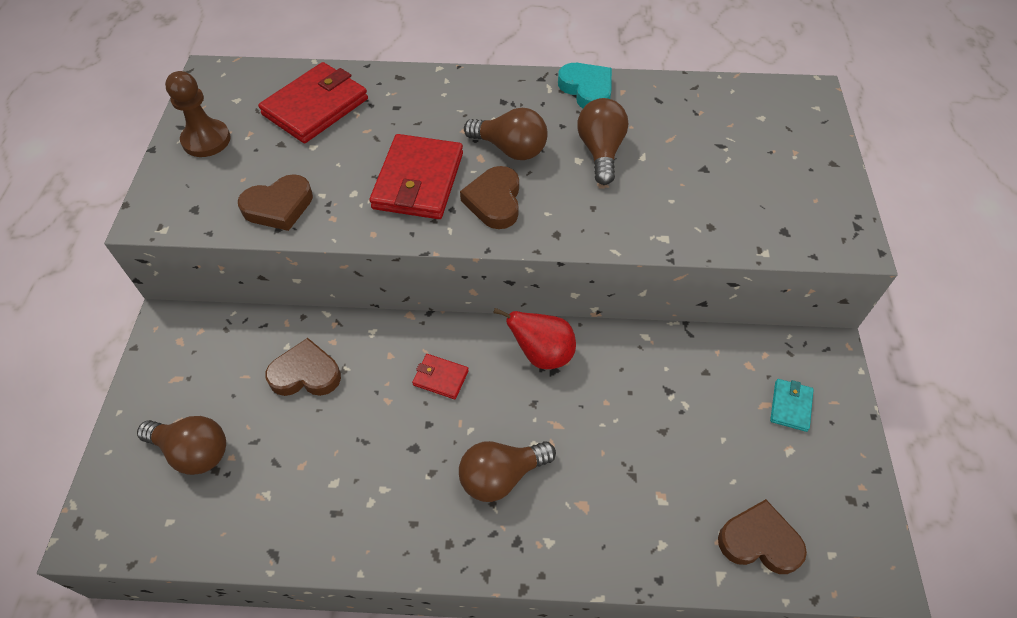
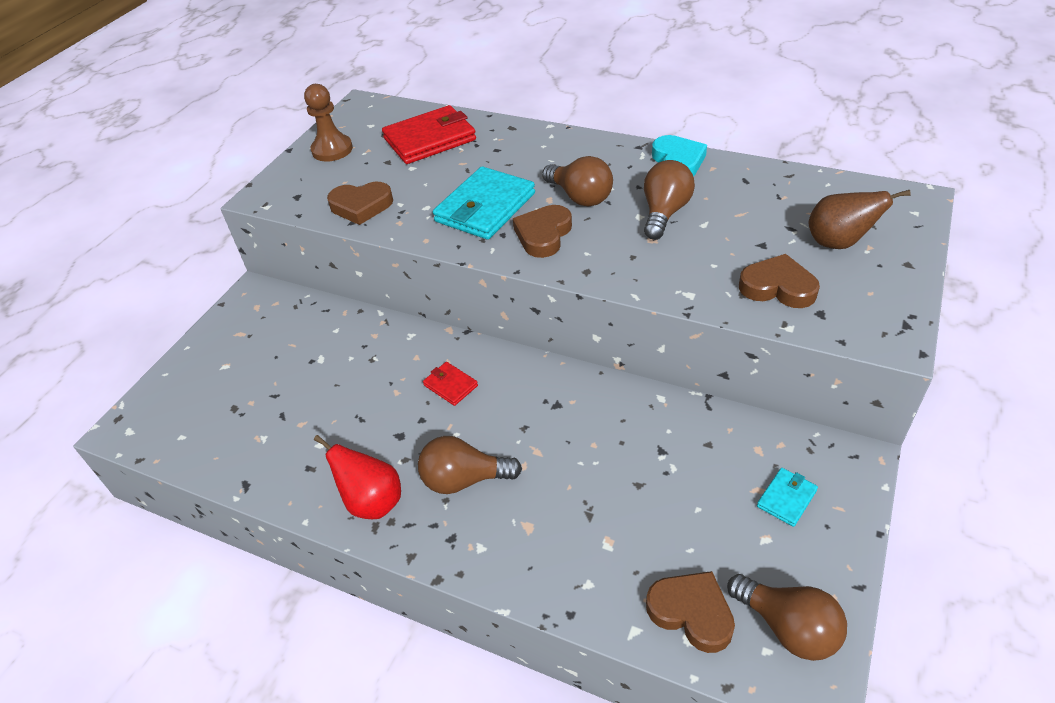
camera: 25 degrees right, 10 degrees down
(193, 451) = (225, 390): brown light bulb -> brown light bulb (788, 627)
(306, 374) = (340, 354): brown heart -> brown heart (778, 287)
(418, 181) = (485, 207): red wallet -> turquoise wallet
(542, 354) = (552, 389): red pear -> red pear (372, 502)
(768, 153) = (838, 243): none -> brown pear

